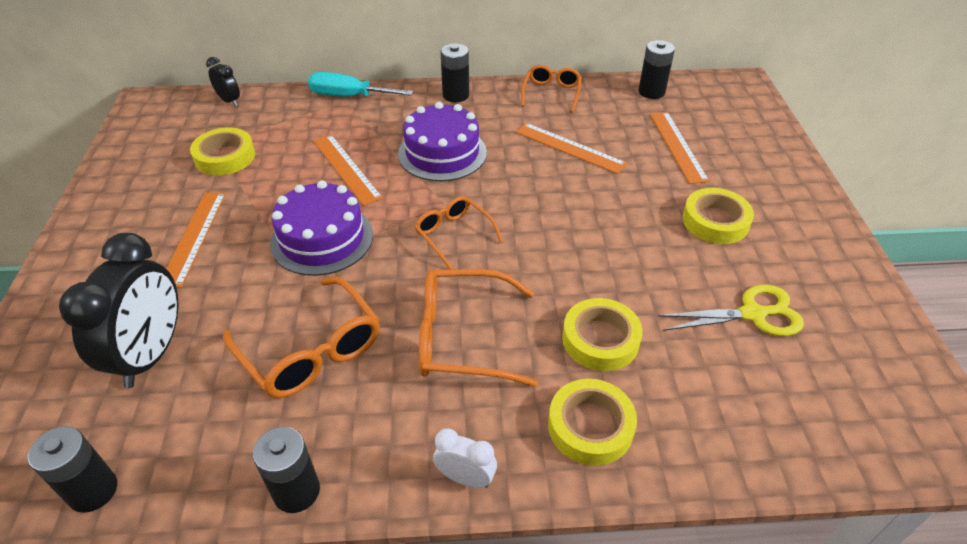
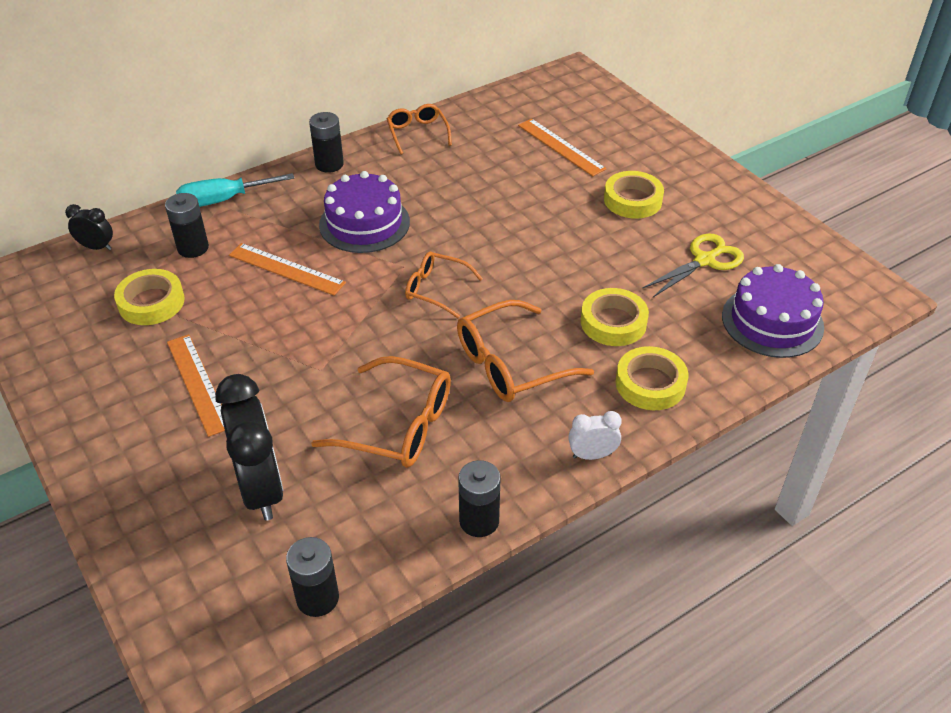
camera: 30 degrees left, 0 degrees up
(322, 238) = (322, 337): purple cake -> purple cake (772, 321)
(569, 147) = (473, 179): orange ruler -> none
(651, 92) = (504, 104): black battery -> black battery (193, 248)

